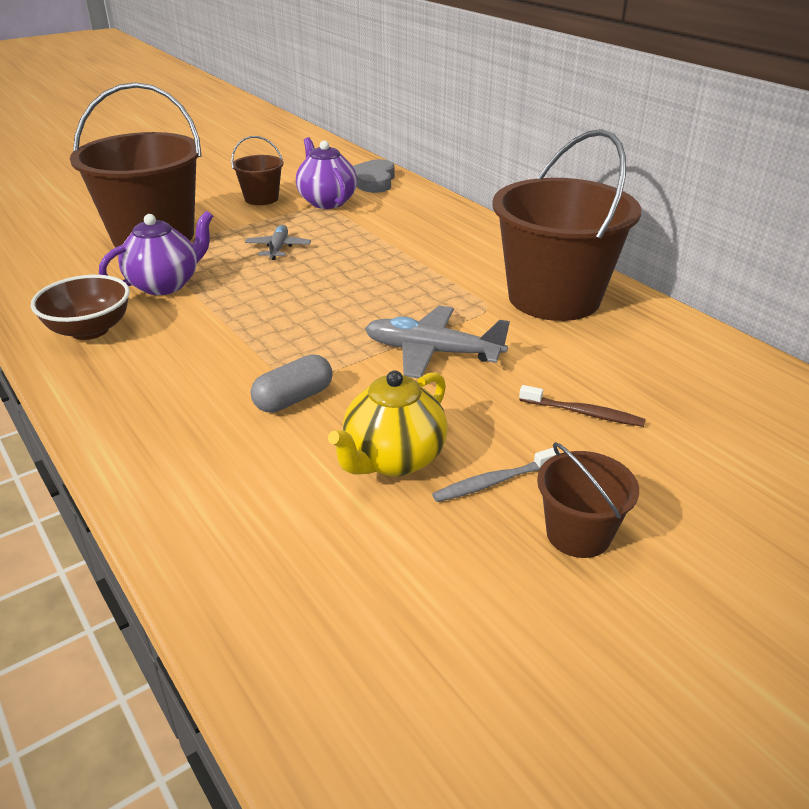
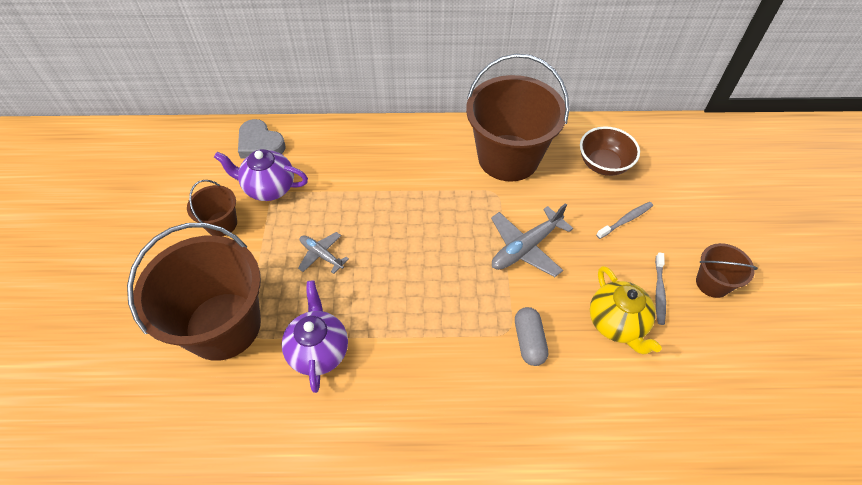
camera: 55 degrees left, 20 degrees up
(90, 330) = (352, 427): brown bowl -> brown bowl (603, 164)
(583, 413) = (625, 220): brown toothbrush -> grey toothbrush

